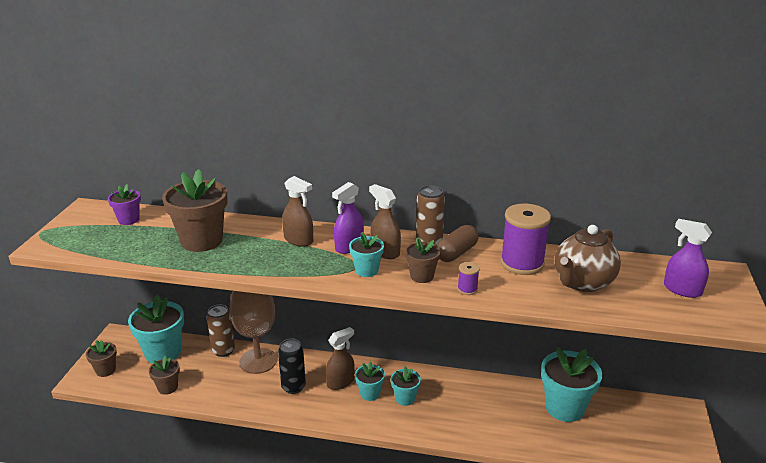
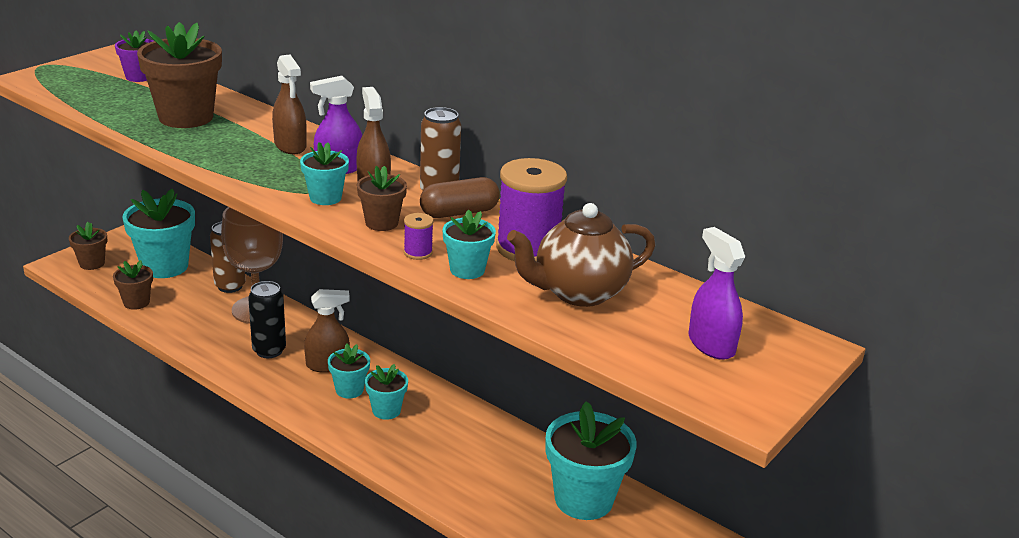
camera: 25 degrees right, 0 degrees up
(508, 290) = (467, 270): none -> turquoise flower pot

